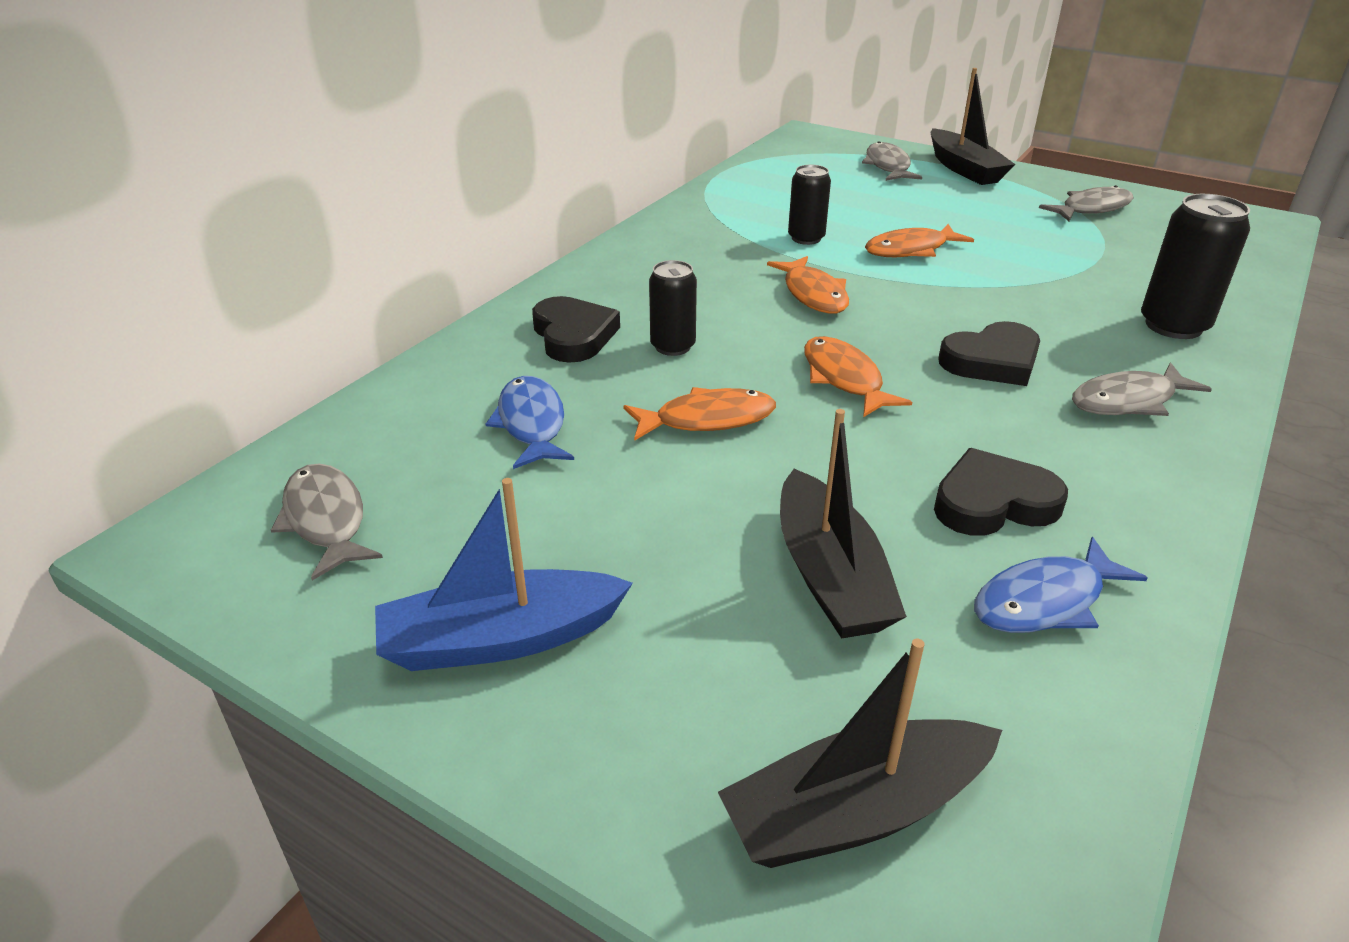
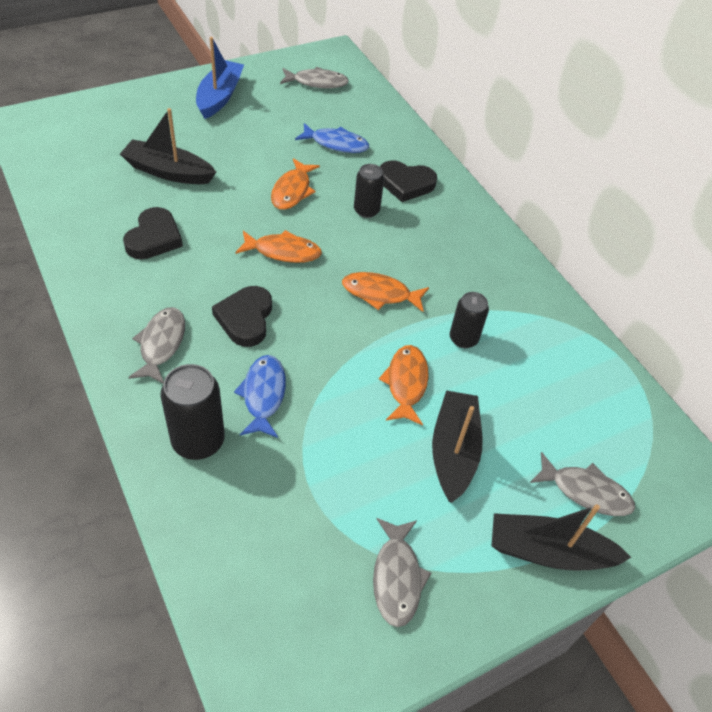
camera: 115 degrees right, 15 degrees up
(855, 812) = (87, 128): black boat -> black boat (453, 451)
(1045, 601) = (97, 213): blue fish -> blue fish (263, 395)

